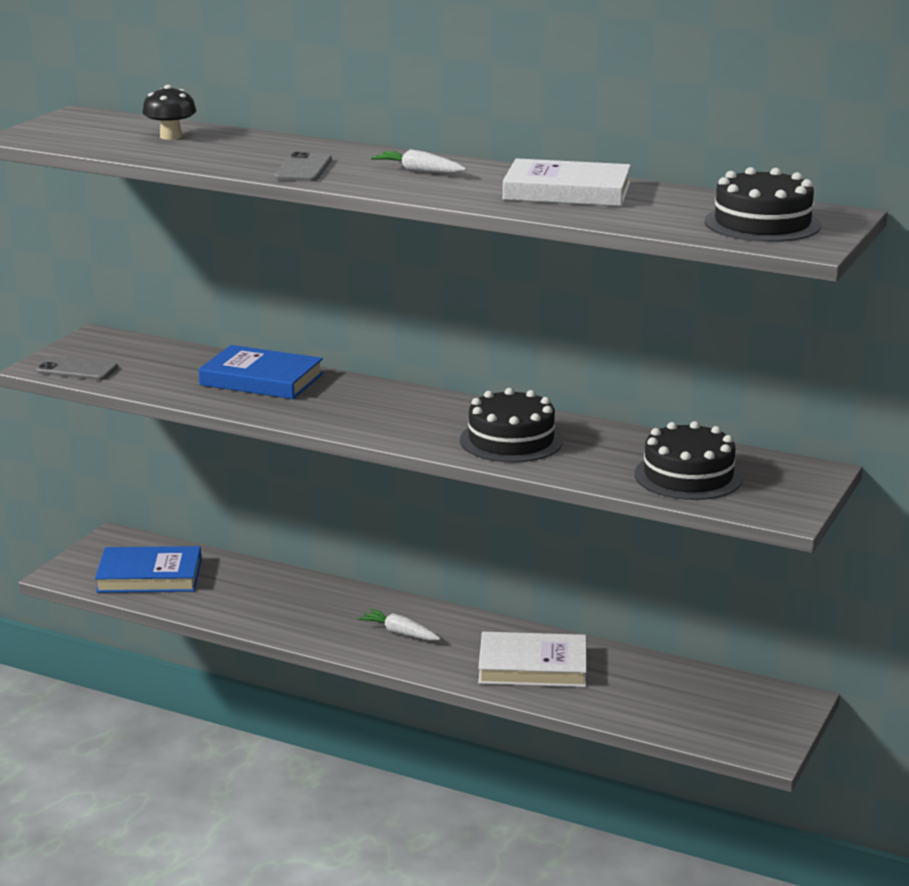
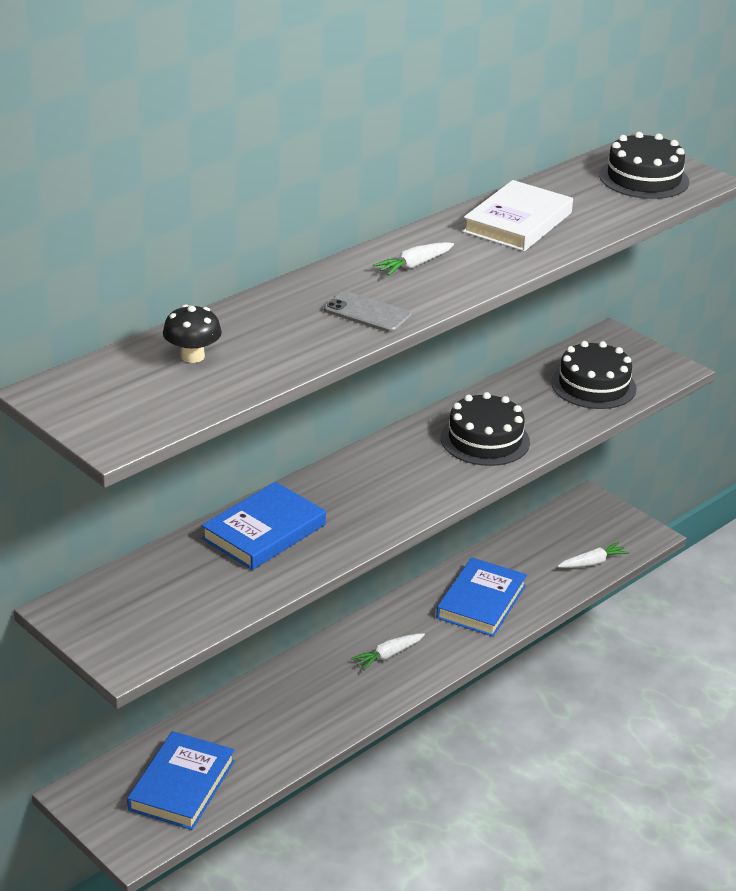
camera: 70 degrees left, 10 degrees up
(77, 369) = (152, 639): grey phone -> none
(532, 666) = (481, 602): white book -> blue book
(670, 721) = (592, 563): none -> white carrot

